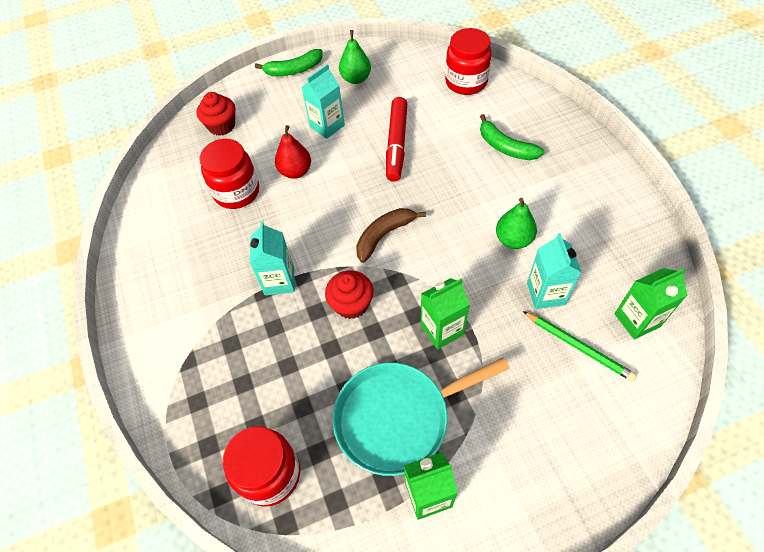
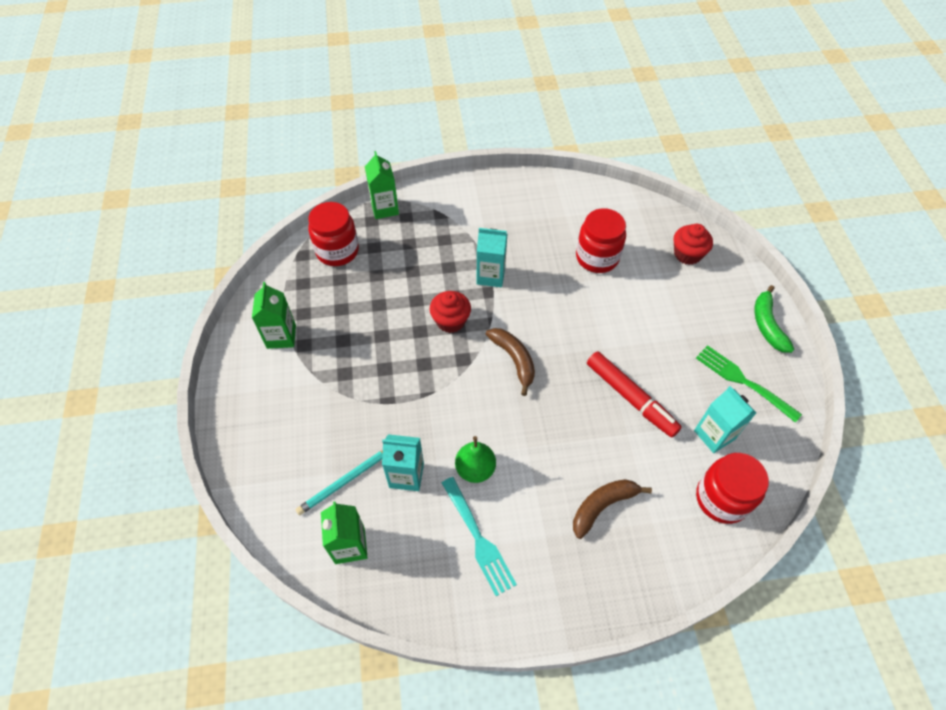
camera: 100 degrees right, 0 degrees up
(295, 171) = (612, 304): red pear -> none
(327, 126) = (670, 340): turquoise carton -> turquoise carton (714, 435)
(356, 79) = (744, 381): green pear -> green fork
(396, 144) = (630, 398): red marker -> red marker turned 150 degrees counterclockwise
(397, 418) = (342, 331): turquoise pan -> none
(442, 329) = (403, 380): green carton -> green carton (385, 208)
(505, 147) = (602, 506): green banana -> brown banana
(575, 222) = (477, 538): none -> turquoise fork
(578, 346) = (345, 481): green pencil -> turquoise pencil

